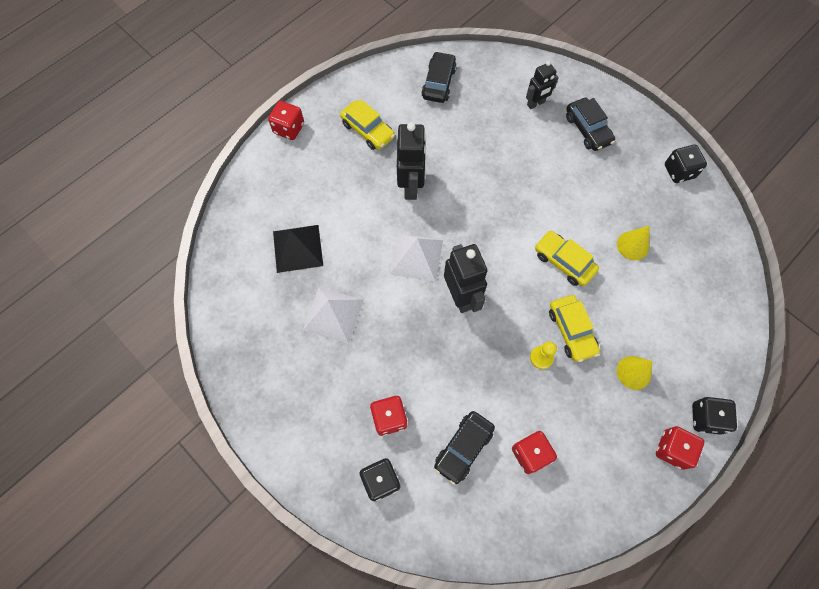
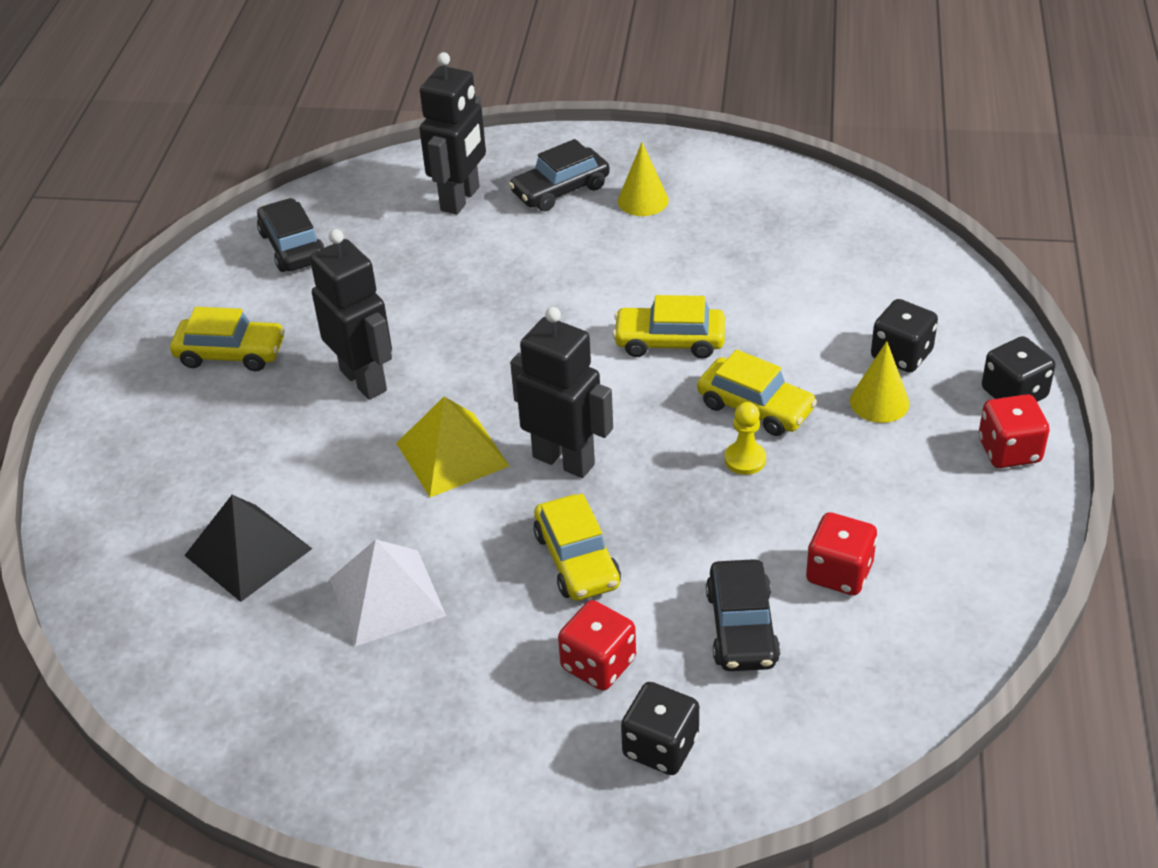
camera: 35 degrees left, 25 degrees down
(289, 128) = (92, 418): red dice -> none
(416, 257) = (452, 454): white pyramid -> yellow pyramid
(424, 356) = (577, 559): none -> yellow car
(536, 103) = (461, 199): black robot -> black robot, size x1.63
(588, 129) = (560, 190): black car -> black car turned 120 degrees clockwise
(632, 245) = (742, 275): yellow cone -> yellow cone (643, 200)
(679, 171) = (723, 171): black dice -> black dice (901, 355)

